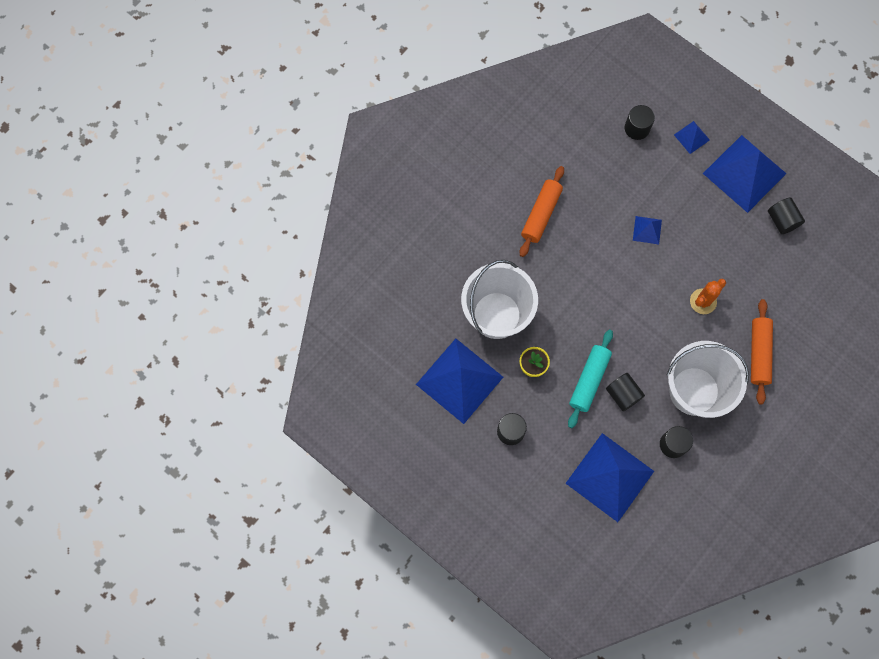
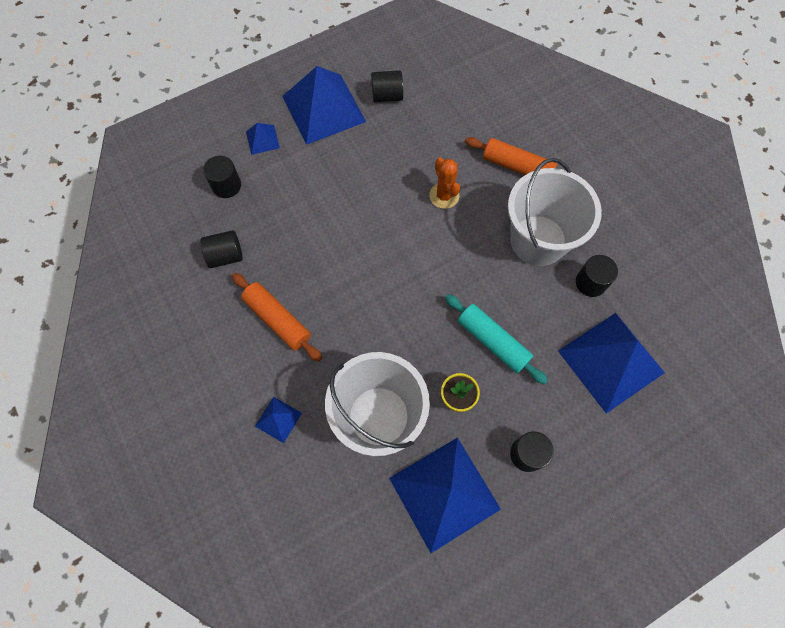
camera: 70 degrees left, 5 degrees down
(623, 394) = (520, 312): black cylinder -> black cylinder (225, 256)
(647, 230) = (344, 218): blue pyramid -> blue pyramid (278, 419)

